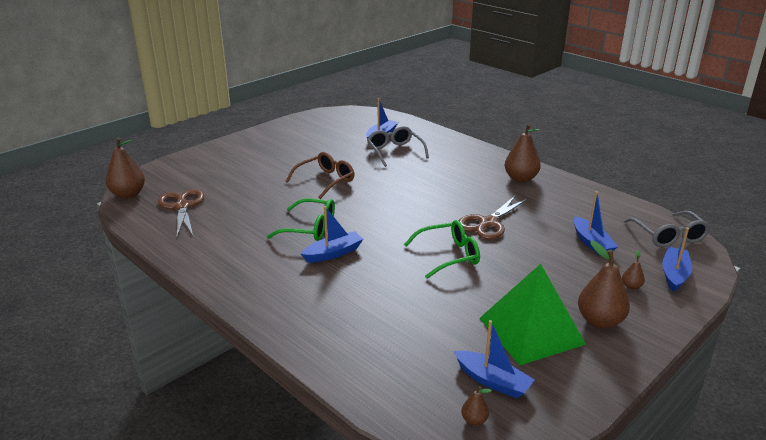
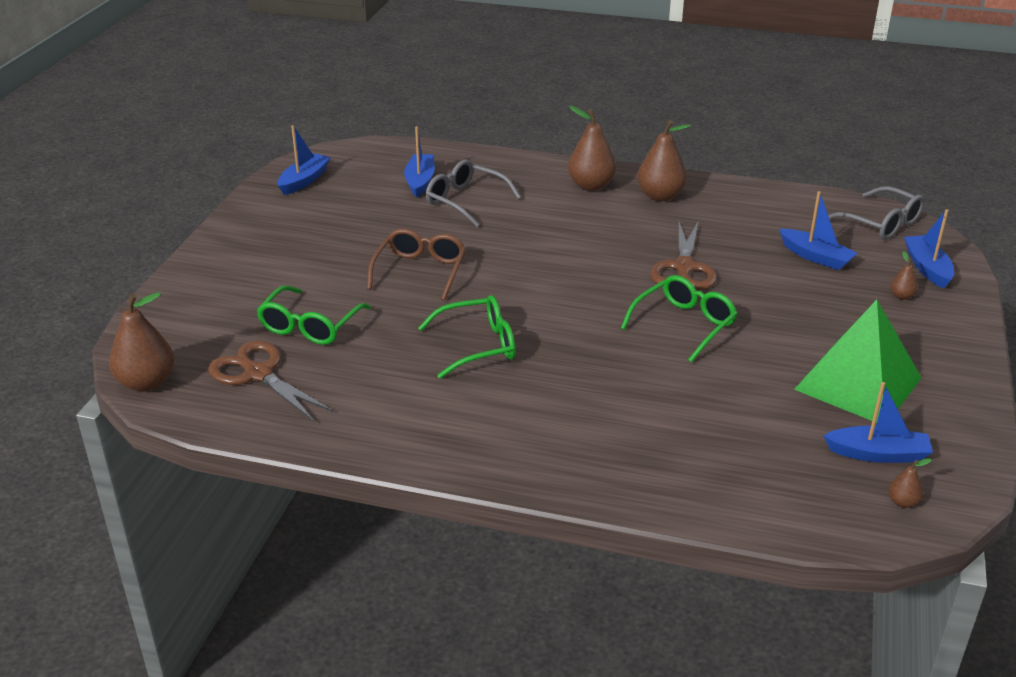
camera: 30 degrees left, 5 degrees up
(235, 191) = (310, 326): none -> green glasses
(333, 253) = (547, 369): blue boat -> blue boat (304, 181)
(600, 321) = (910, 347): brown pear -> brown pear (591, 186)

